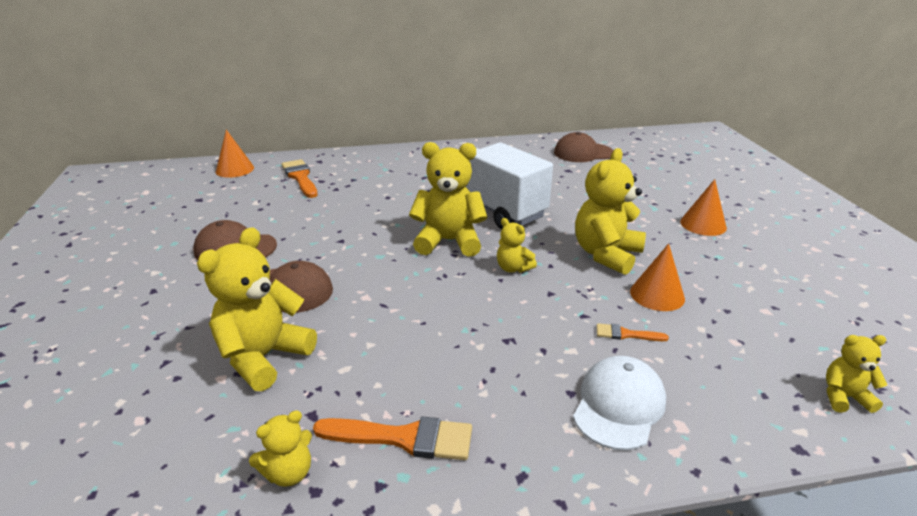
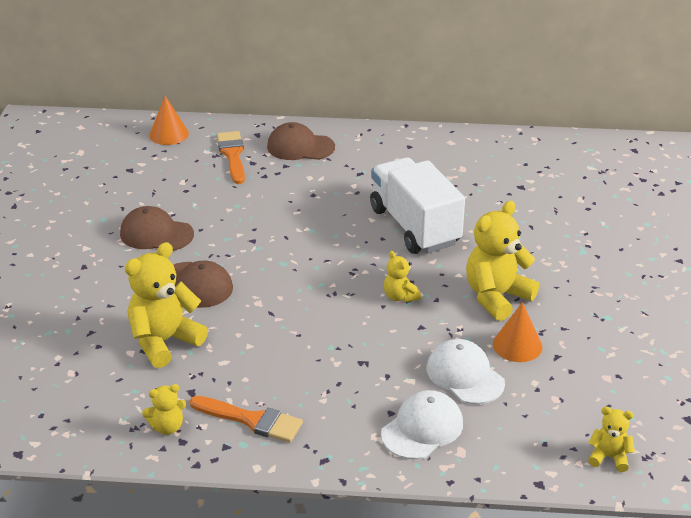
camera: 15 degrees right, 5 degrees up
(449, 241) = (353, 258): yellow teddy bear -> none
(583, 153) = (553, 164): brown cap -> brown cap (300, 147)
(626, 334) = (465, 375): orange brush -> white cap
(703, 224) = (620, 279): orange cone -> none

